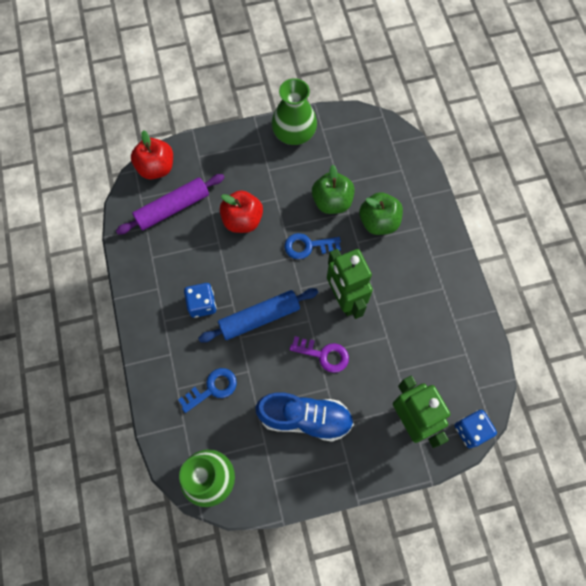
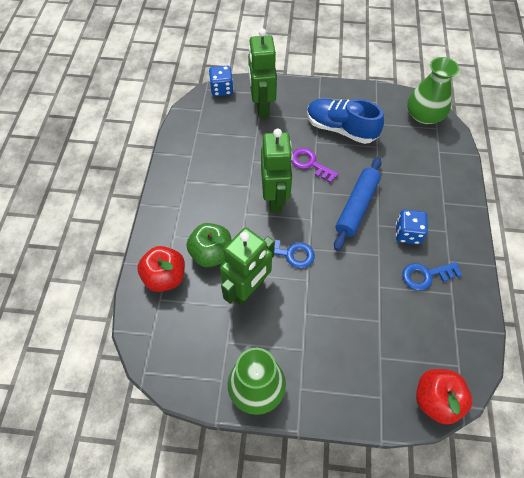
camera: 160 degrees left, 10 degrees down
(172, 208) = (422, 340): purple rolling pin -> none
(212, 388) = (410, 168): blue key -> blue key (426, 275)
(242, 220) = (348, 301): red apple -> red apple (165, 277)
(259, 318) = (356, 206): blue rolling pin -> blue rolling pin turned 60 degrees counterclockwise
(332, 202) = (248, 289): green apple -> green robot

